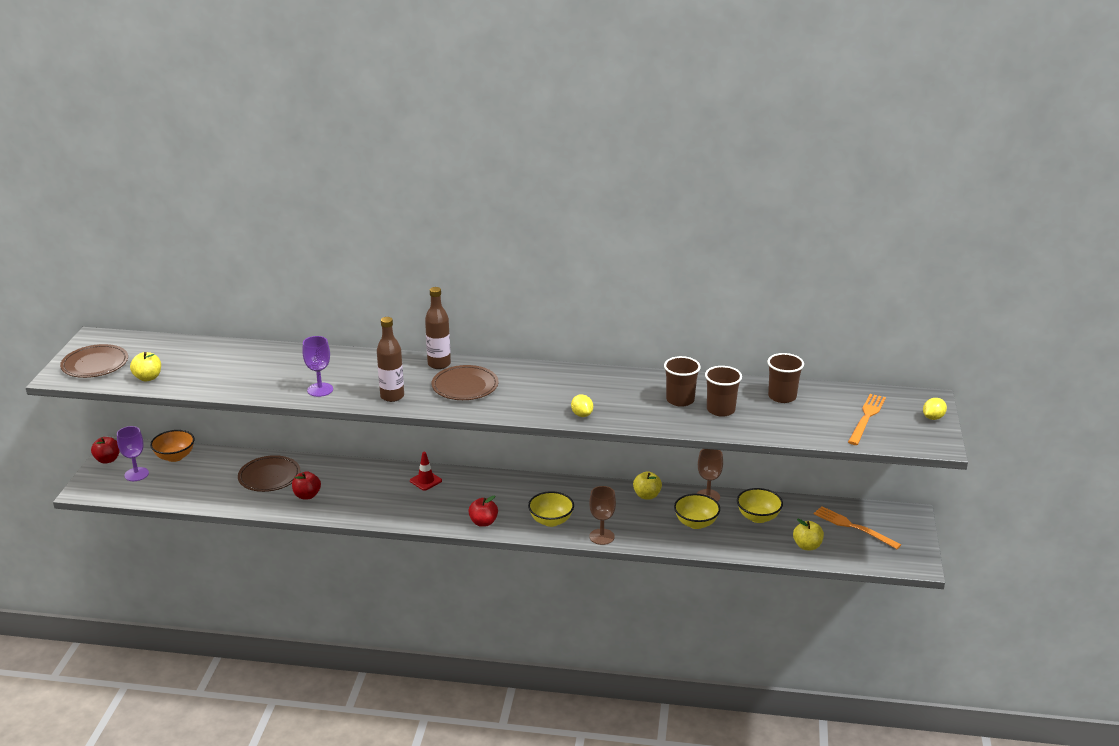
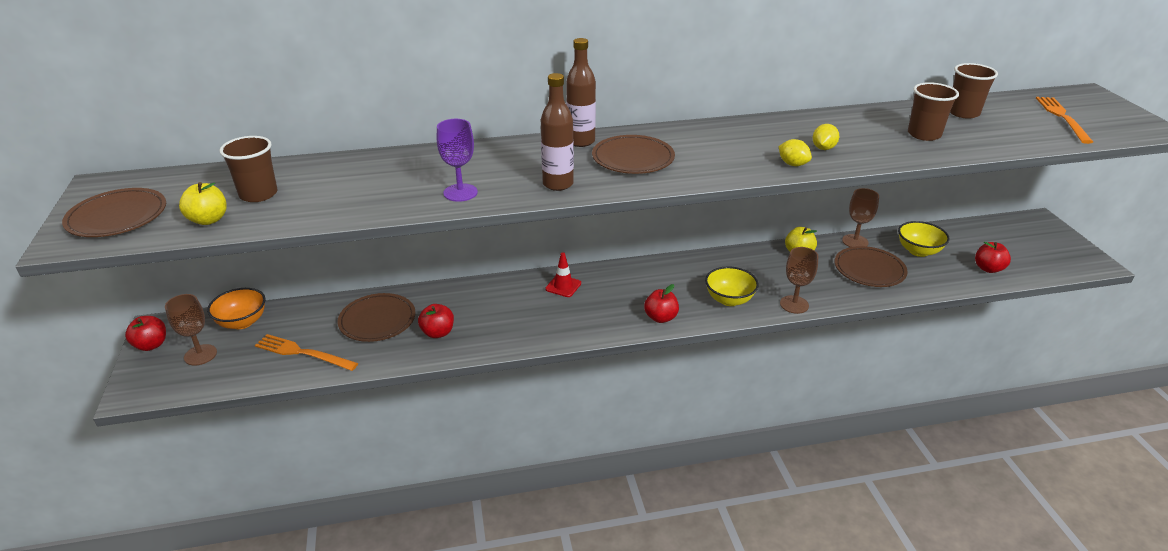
camera: 20 degrees left, 5 degrees up
(136, 474) = (200, 355): purple goblet -> brown goblet
(680, 400) = (873, 132): brown cup -> brown cup (258, 194)
(696, 523) = (869, 270): yellow bowl -> brown plate
(807, 546) = (988, 269): yellow apple -> red apple
(853, 527) = (1007, 242): orange fork -> orange fork (303, 353)
(933, 418) = (1116, 107): yellow lemon -> yellow lemon (823, 148)

